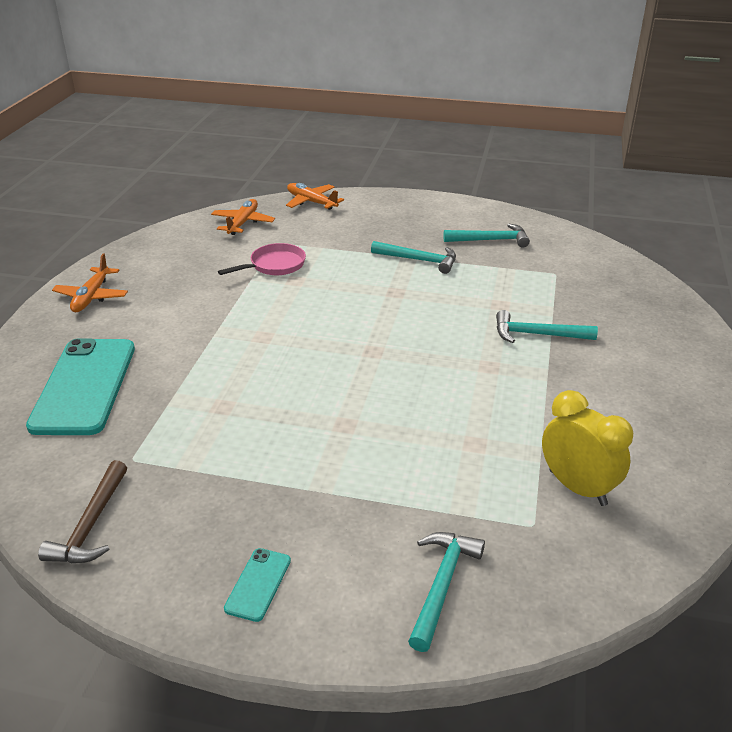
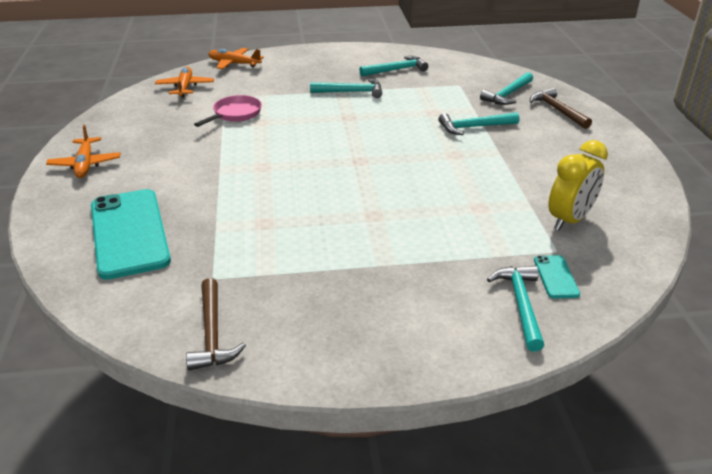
camera: 20 degrees left, 0 degrees up
(258, 584) = (384, 340): turquoise phone -> turquoise phone (556, 277)
(577, 488) = (569, 220): yellow clock -> yellow clock turned 105 degrees clockwise
(608, 298) = (507, 95): none -> turquoise hammer
(661, 332) = (557, 110): none -> brown hammer

